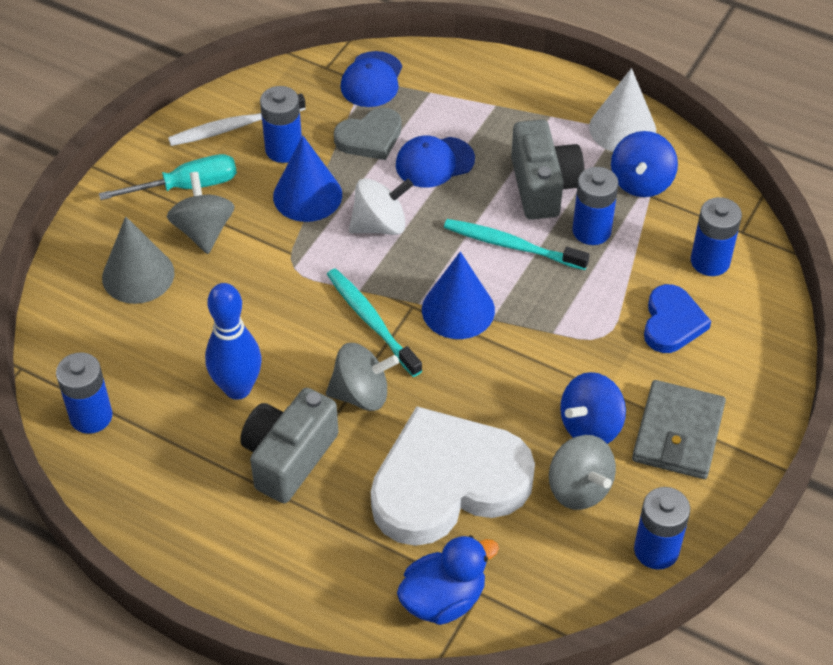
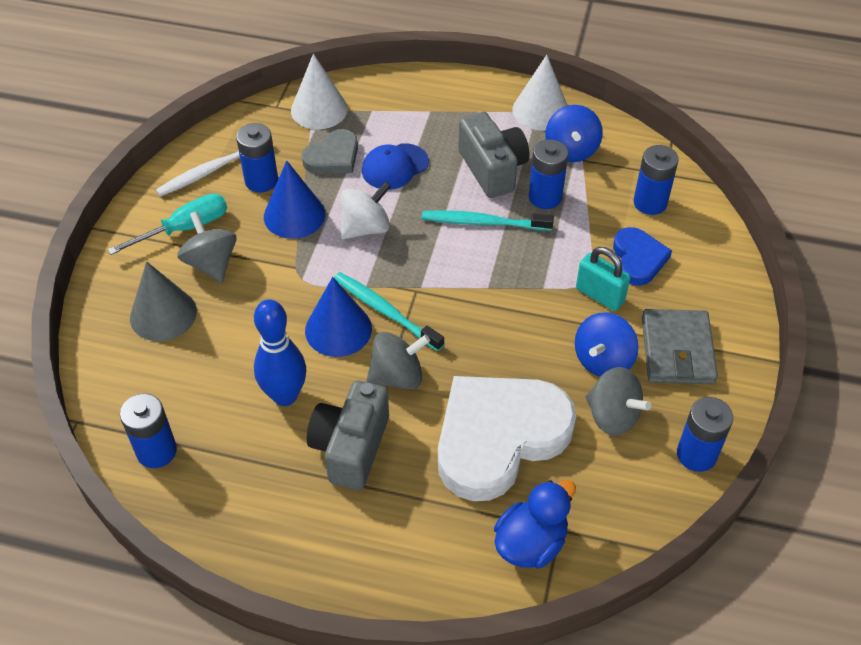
camera: 15 degrees left, 0 degrees up
(372, 80) = (319, 109): blue cap -> white cone
(458, 309) = (456, 285): blue cone -> blue cone (338, 329)
(613, 354) = (599, 295): none -> turquoise padlock

